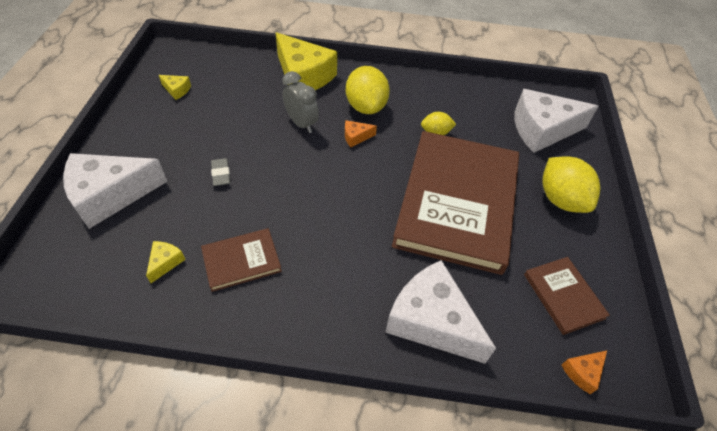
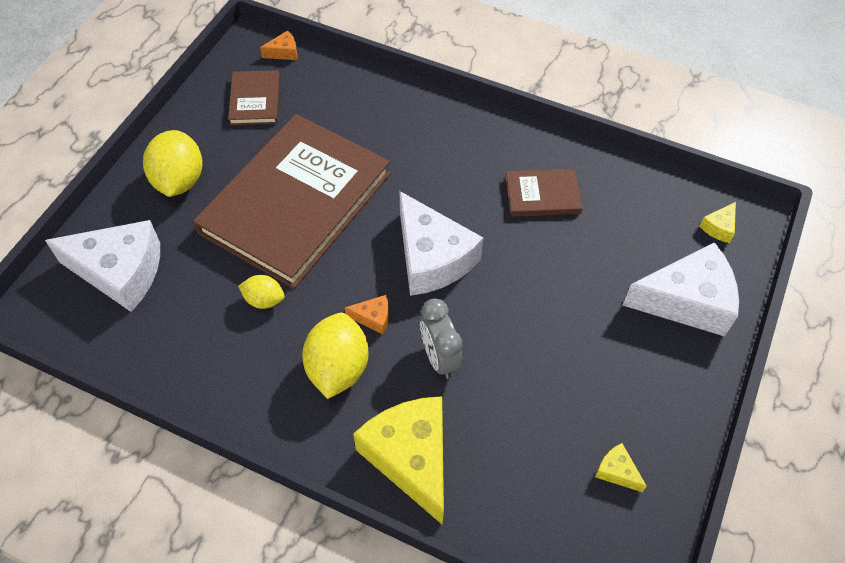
camera: 160 degrees left, 5 degrees up
(165, 262) = (618, 210): yellow cheese -> yellow cheese (719, 227)
(221, 174) = (557, 301): grey eraser -> none
(431, 321) = (383, 109): white cheese -> white cheese (431, 258)

